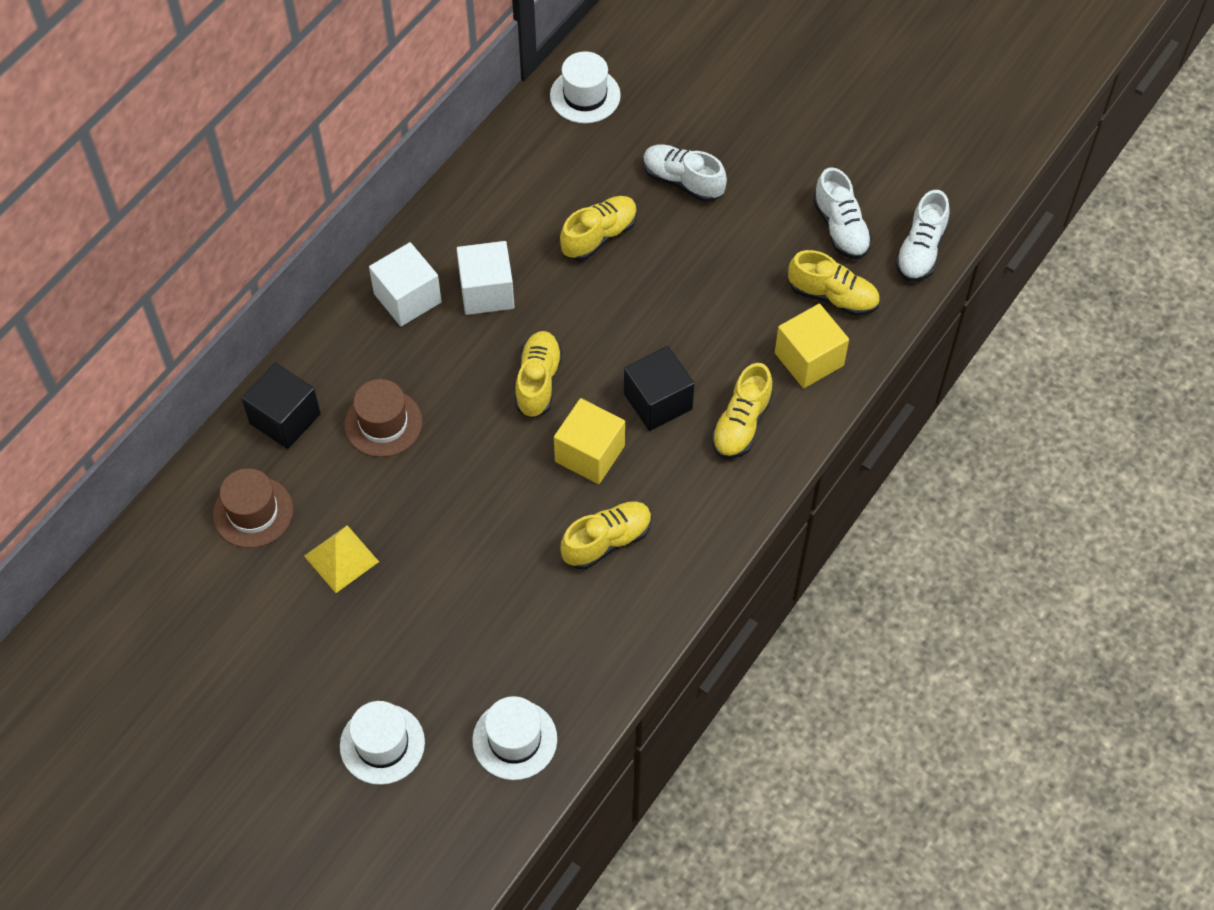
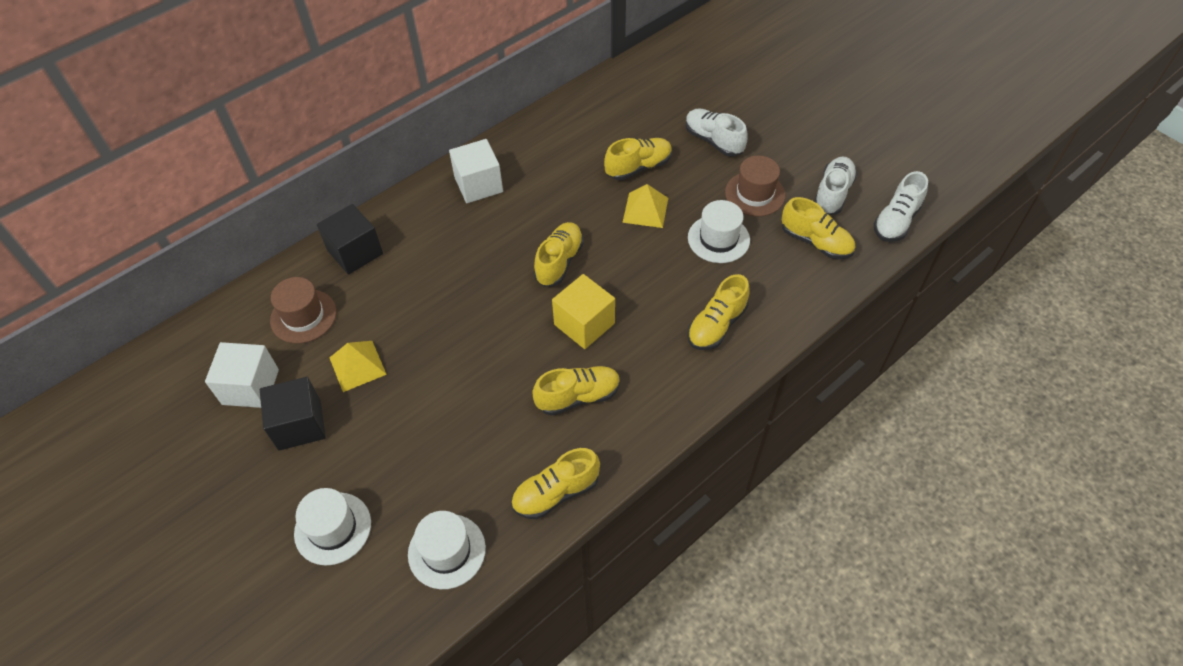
camera: 15 degrees right, 5 degrees down
(383, 423) = (428, 269): brown hat -> brown hat (755, 194)
(487, 291) = (540, 191): white cube -> white cube (250, 387)
(585, 95) = (654, 73): white hat -> white hat (718, 239)
(613, 653) = (556, 493): none -> yellow shoe
(623, 293) = (645, 210): none -> yellow pyramid
(658, 401) = (651, 294): black cube -> black cube (299, 425)
(809, 359) = (785, 285): yellow cube -> none
(840, 228) = (832, 194): white shoe -> white shoe turned 150 degrees counterclockwise

